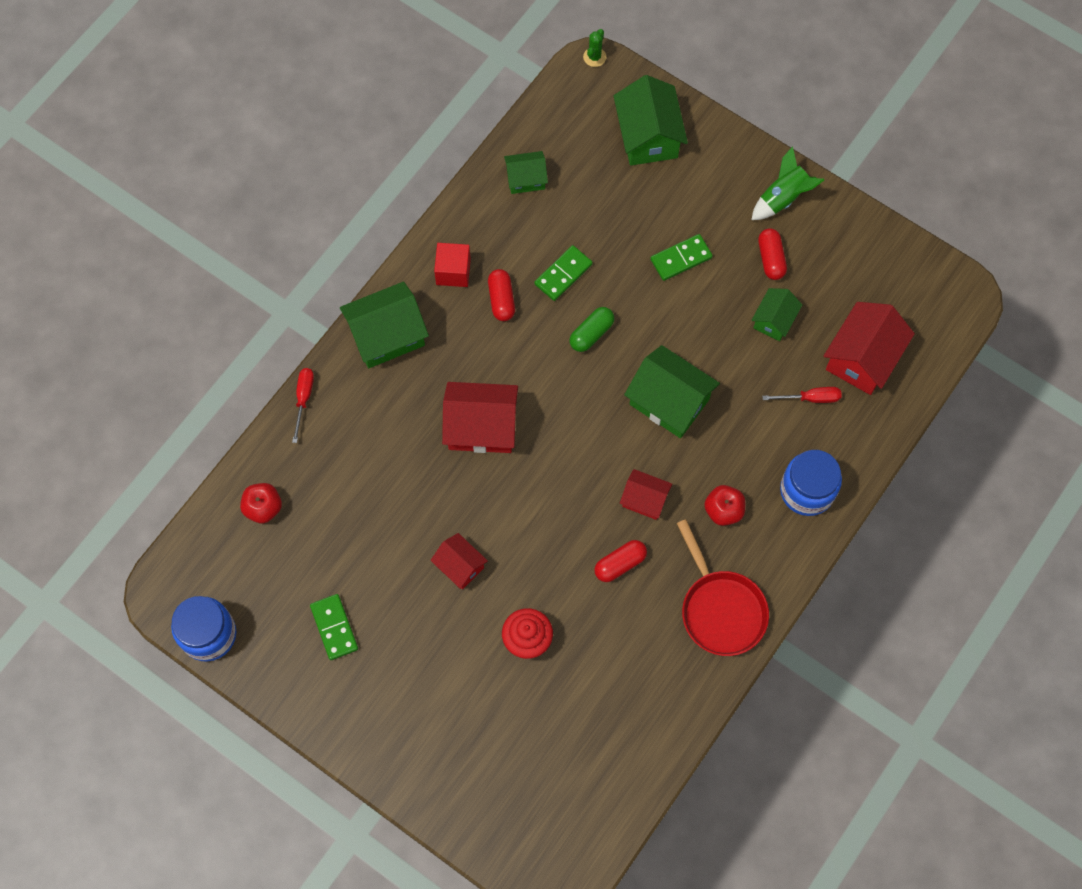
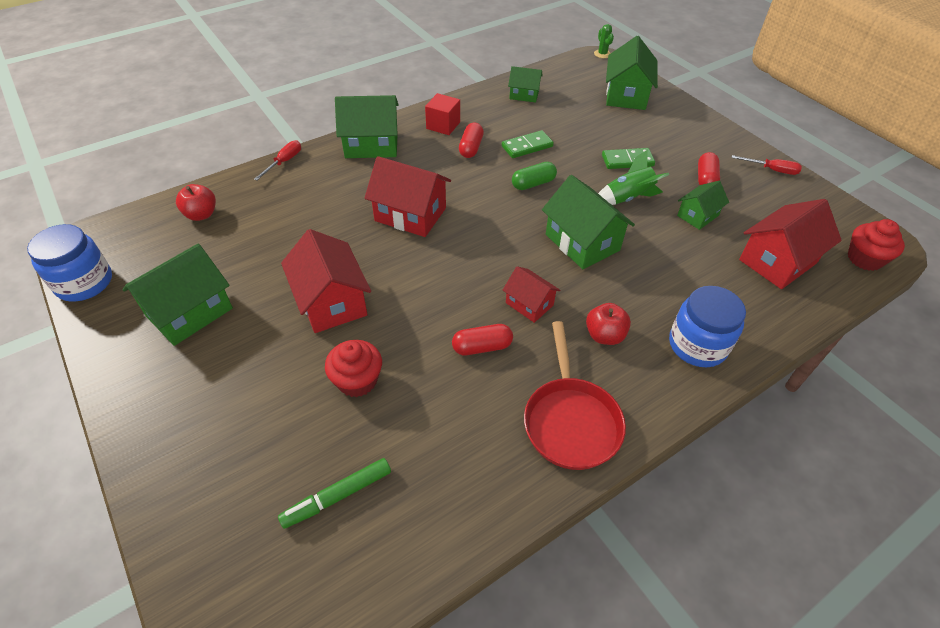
camera: 20 degrees right, 20 degrees down
(334, 627) = (189, 312): green domino -> green house
(460, 566) = (331, 301): red house -> red house, size x1.72
(564, 744) = (337, 496): none -> green marker
(594, 57) = (602, 54): green cactus -> green cactus turned 60 degrees counterclockwise
(783, 198) = (726, 148): green rocket -> green rocket (627, 198)
(810, 398) = (719, 276): red screwdriver -> red screwdriver (772, 170)
(943, 324) = (864, 259): none -> red cupcake

